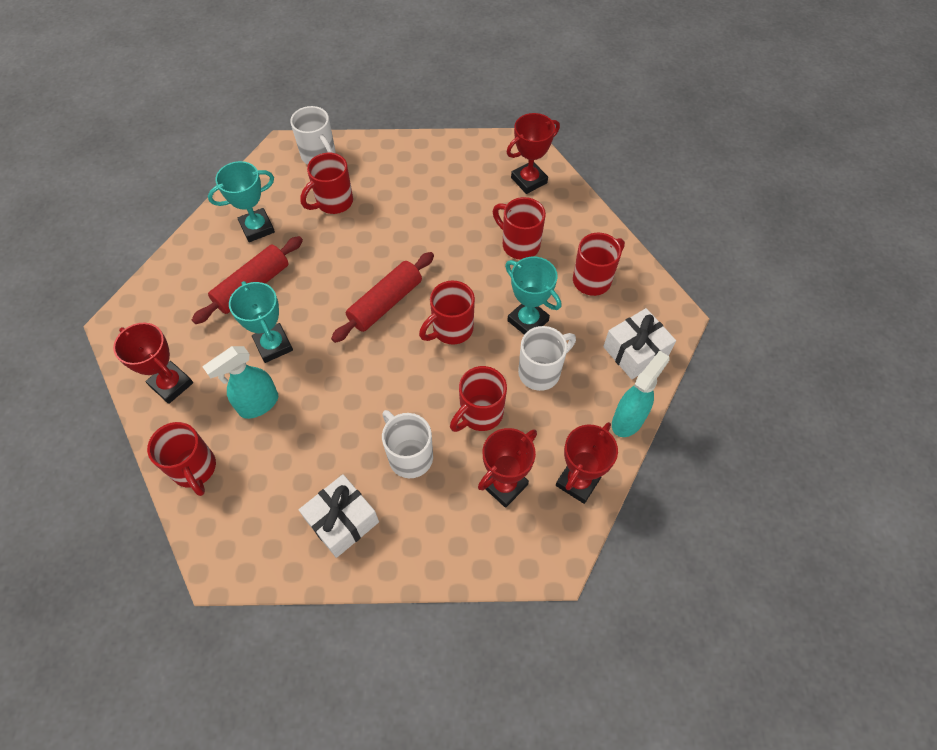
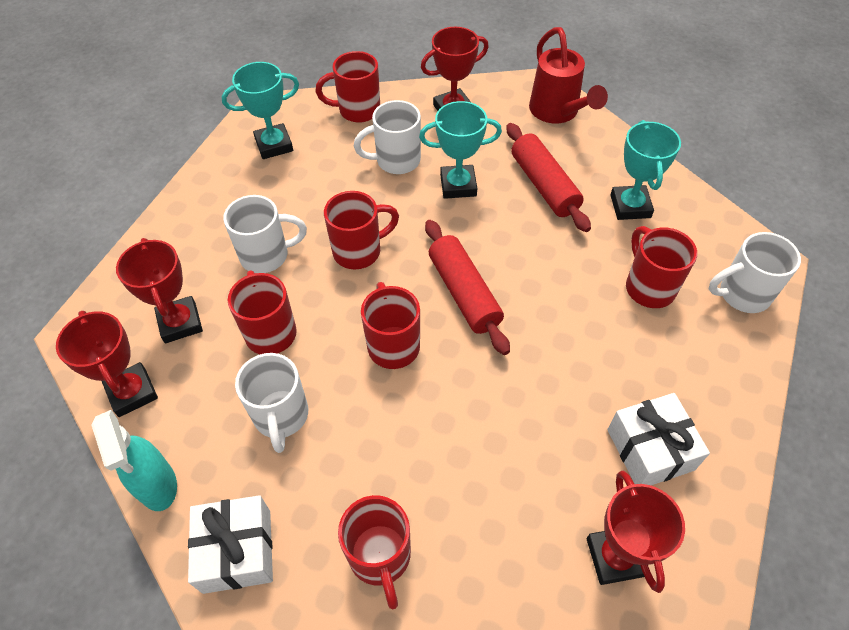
camera: 115 degrees right, 5 degrees down
(154, 302) = (557, 112): none -> red watering can
(258, 404) = (396, 161): turquoise spray bottle -> white mug
(342, 521) = (241, 190): white gift -> white gift (650, 449)
(519, 244) = (489, 482): red mug -> red mug (359, 251)
(528, 321) = (359, 435): turquoise trophy -> turquoise trophy (274, 145)

